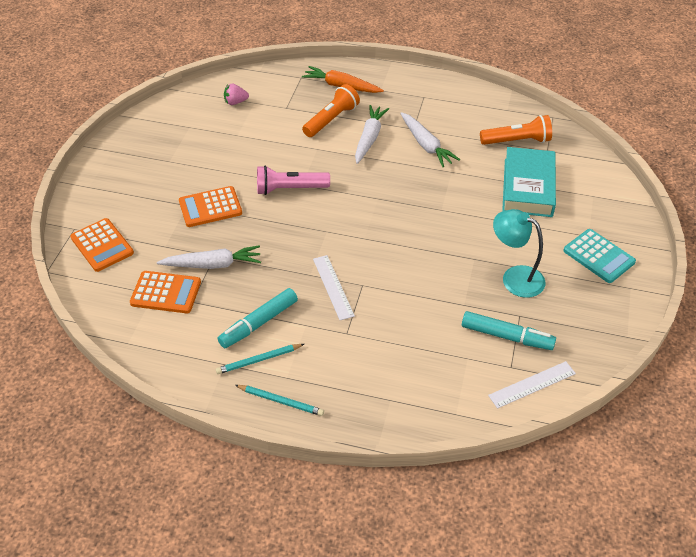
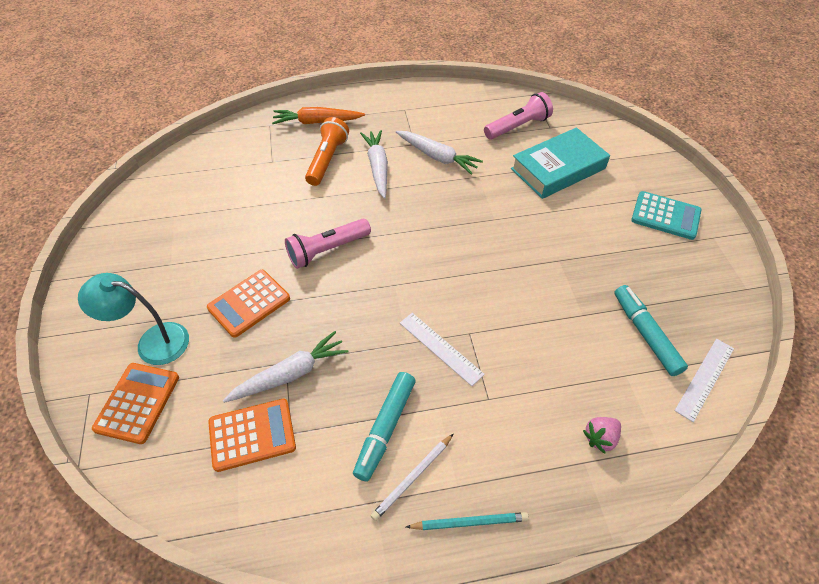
camera: 25 degrees left, 5 degrees up
(102, 245) = (137, 403): orange calculator -> orange calculator turned 105 degrees counterclockwise
(235, 102) = (212, 172): pink strawberry -> pink strawberry (600, 438)
(259, 360) = (413, 477): turquoise pencil -> white pencil
(506, 336) = (645, 334): turquoise marker -> turquoise marker turned 105 degrees counterclockwise
(515, 277) = (609, 266): turquoise lamp -> turquoise lamp (153, 342)
(517, 141) = (517, 127): orange flashlight -> pink flashlight
(528, 187) = (558, 169): turquoise book -> turquoise book turned 75 degrees clockwise

